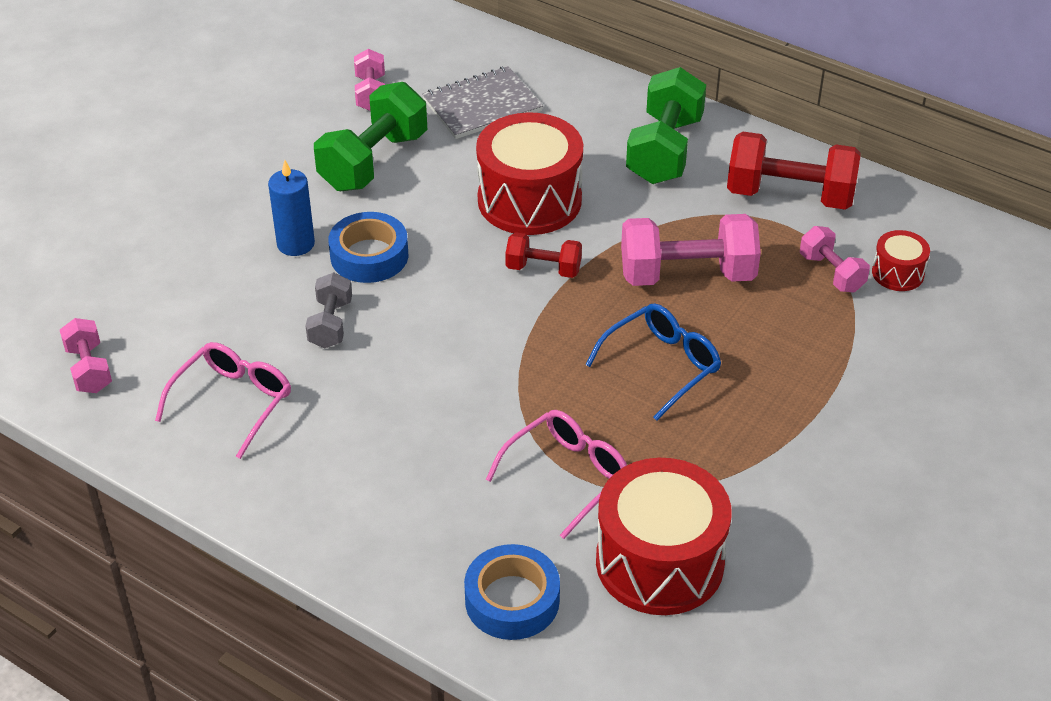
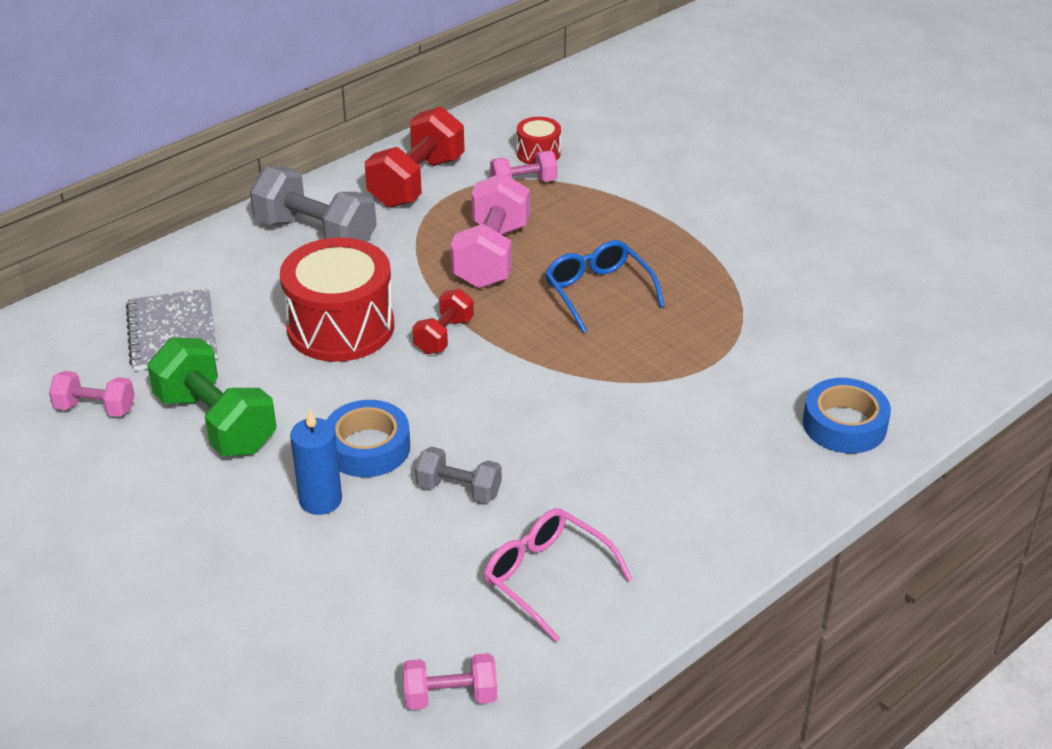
camera: 75 degrees left, 5 degrees down
(566, 476) = (712, 369): pink glasses -> none
(659, 562) = (818, 337): red drum -> none
(664, 150) = (316, 234): green dumbbell -> grey dumbbell

